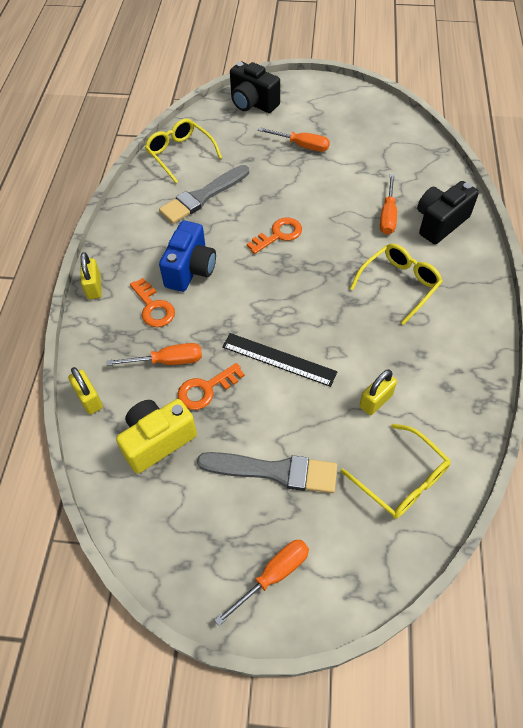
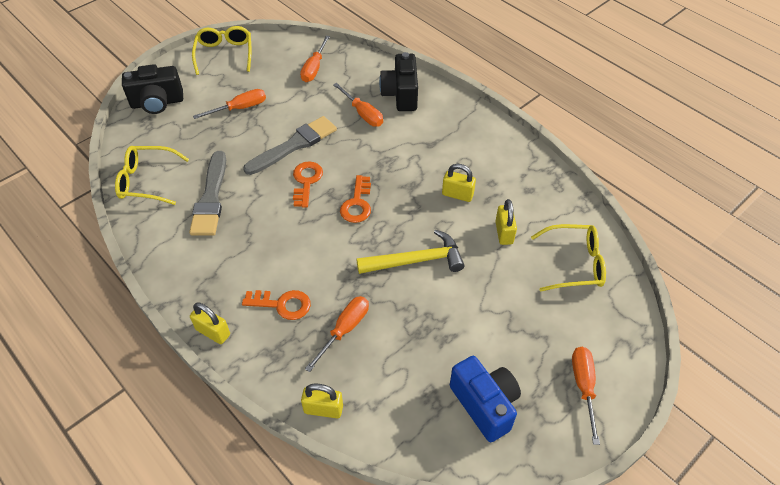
camera: 50 degrees left, 5 degrees down
(157, 441) = (410, 386): yellow camera -> none
(190, 270) = (274, 256): blue camera -> blue camera (484, 404)
(206, 389) = (396, 323): orange key -> orange key (357, 204)
(274, 471) = (505, 329): grey brush -> grey brush (294, 145)
(279, 359) = (416, 260): black ruler -> yellow hammer
(379, 338) = (457, 194): none -> yellow padlock
(396, 152) = (314, 68): none -> orange screwdriver
(398, 285) = (426, 152): yellow glasses -> yellow glasses (224, 54)

